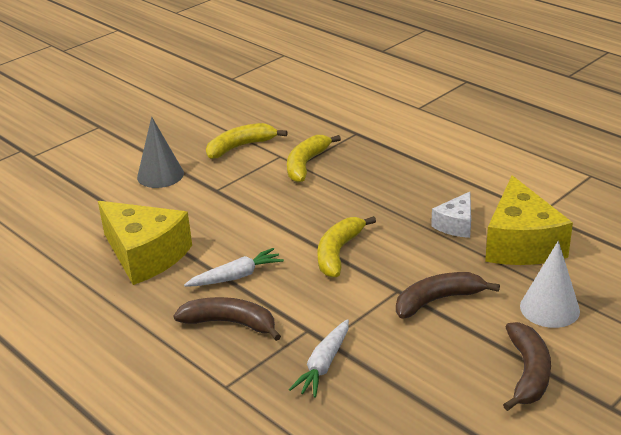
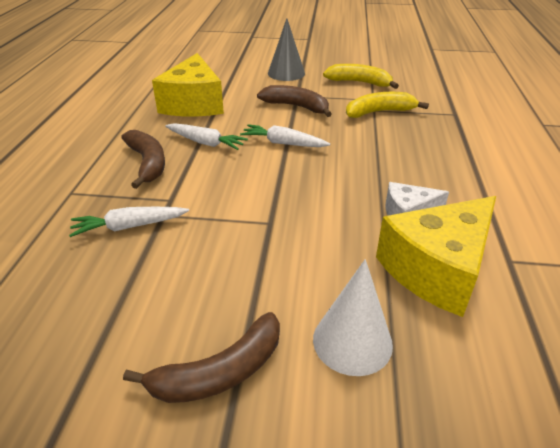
camera: 50 degrees right, 5 degrees up
(293, 235) = (283, 143): none -> white carrot
(338, 253) = (286, 171): yellow banana -> none
(438, 300) = (279, 252): brown banana -> brown banana (296, 107)

